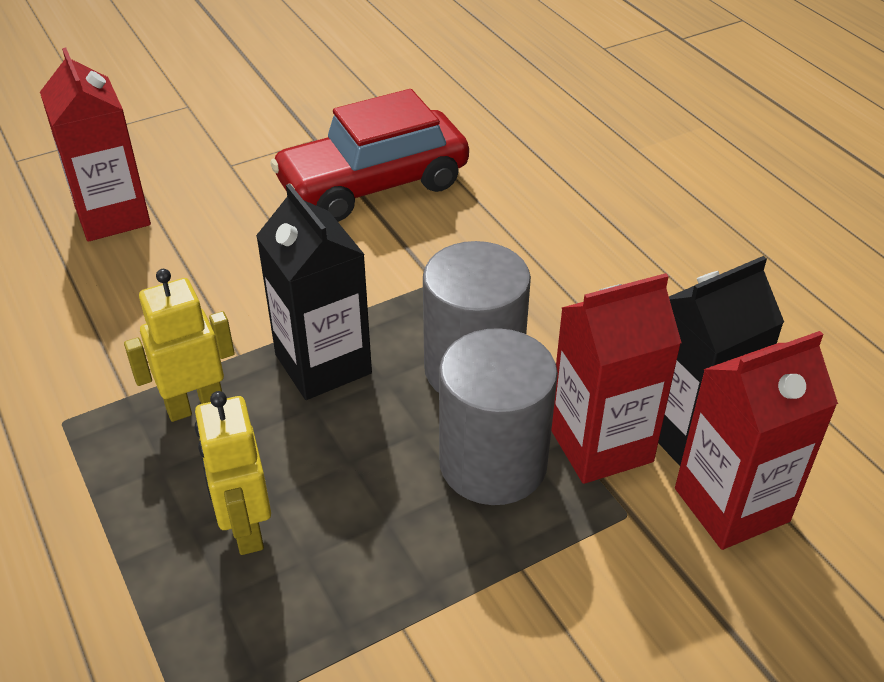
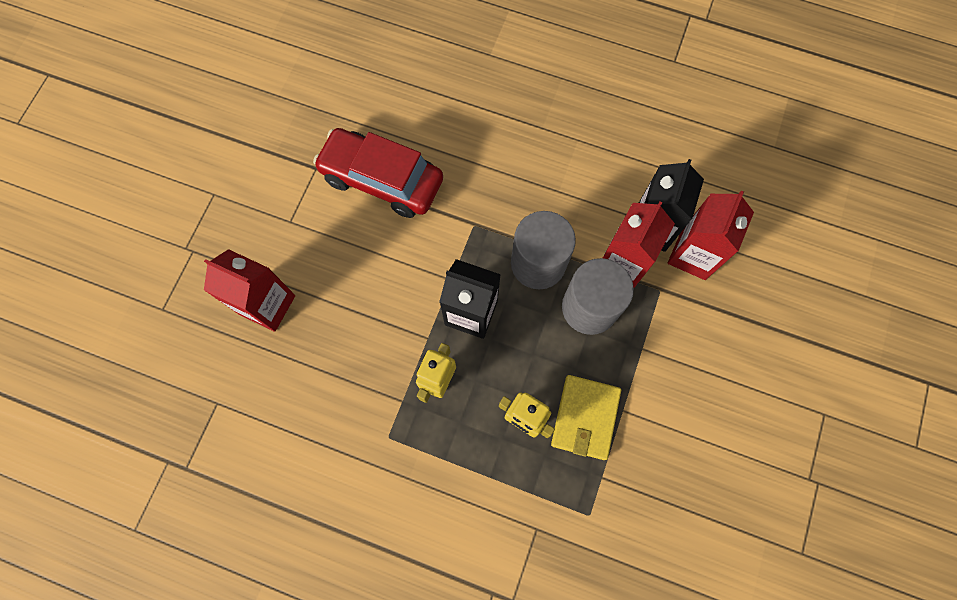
camera: 40 degrees left, 30 degrees up
(334, 593) = (585, 417): none -> yellow wallet
(373, 185) = (382, 180): red car -> red car turned 90 degrees clockwise

